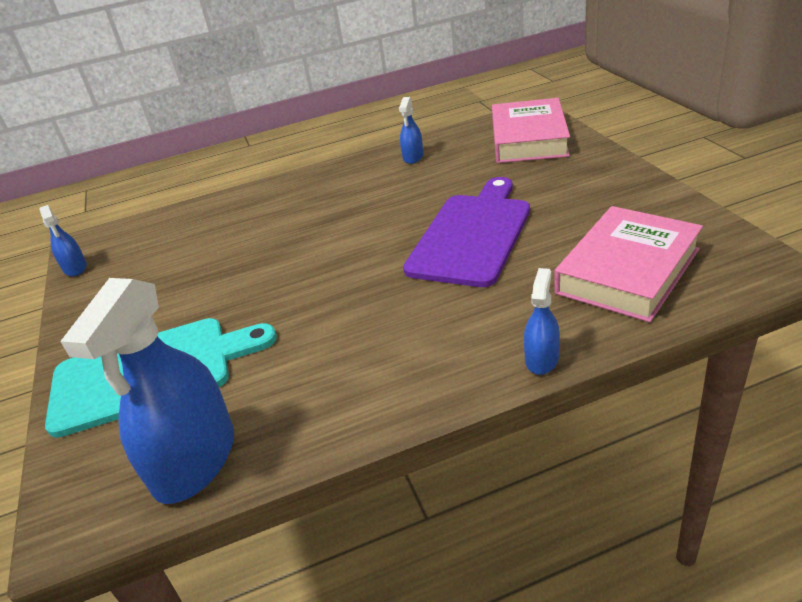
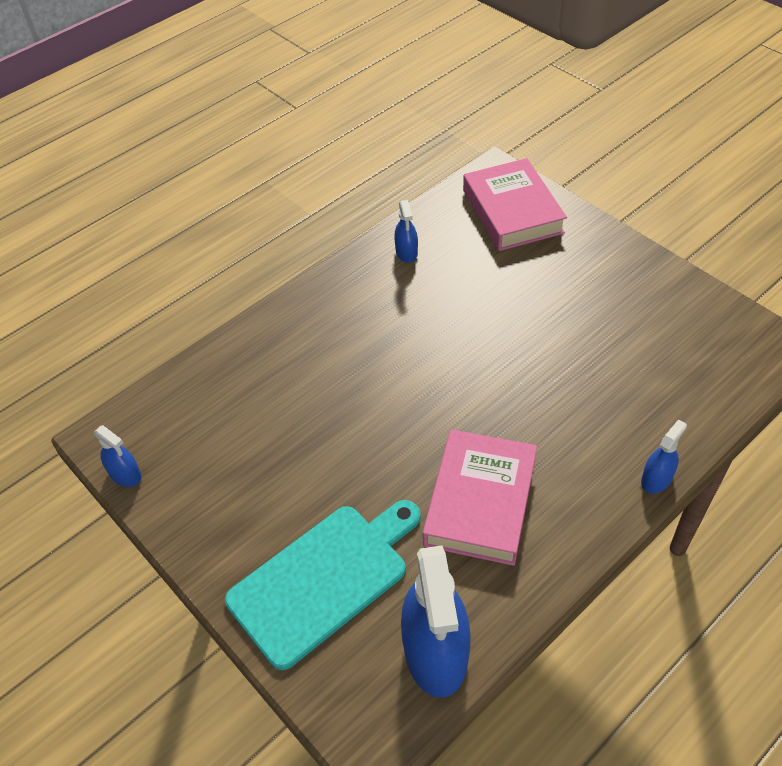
camera: 25 degrees left, 15 degrees up
(472, 235) = (527, 352): purple cutting board -> none
(541, 359) = (656, 479): blue spray bottle -> blue spray bottle turned 45 degrees clockwise
(627, 271) = (679, 372): pink book -> pink book (480, 501)

